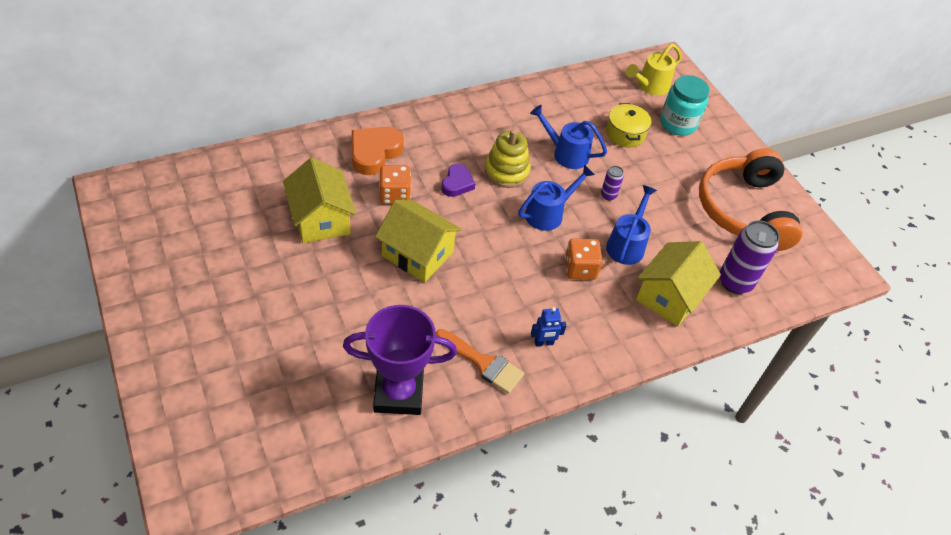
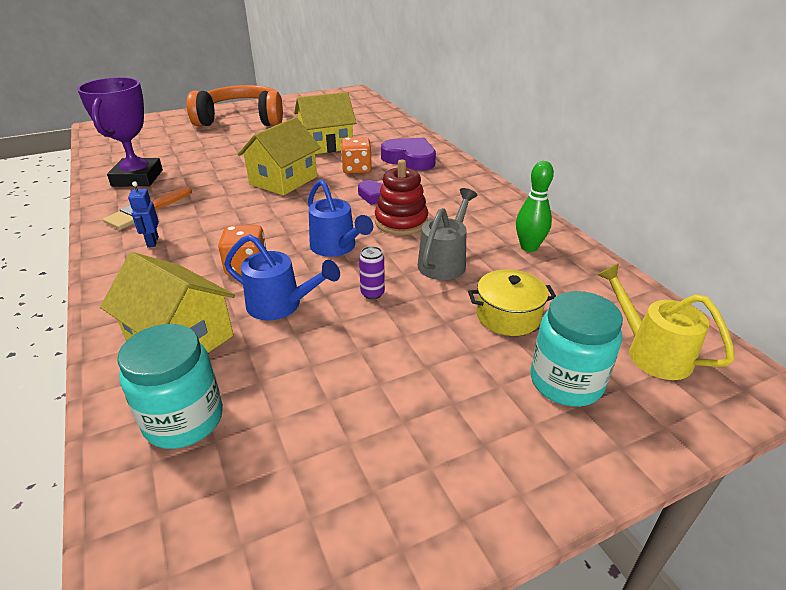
camera: 95 degrees right, 15 degrees down
(374, 153) = (410, 159): orange heart -> purple heart
(506, 171) = (401, 222): yellow stacking toy -> red stacking toy
(544, 107) = (529, 247): none -> green bowling pin
(565, 153) = (445, 261): blue watering can -> grey watering can
(735, 282) = (184, 420): purple can -> turquoise jar
(744, 210) = (352, 458): orange headphones -> orange headphones (242, 119)

